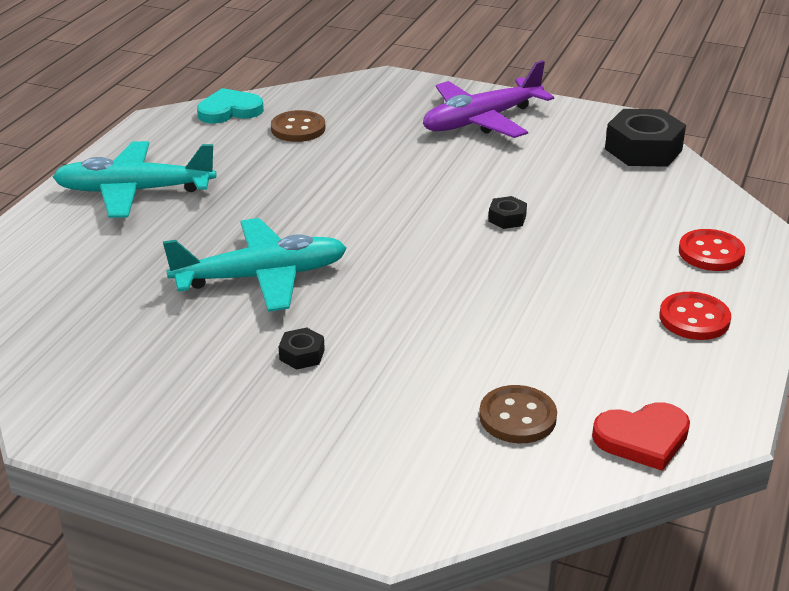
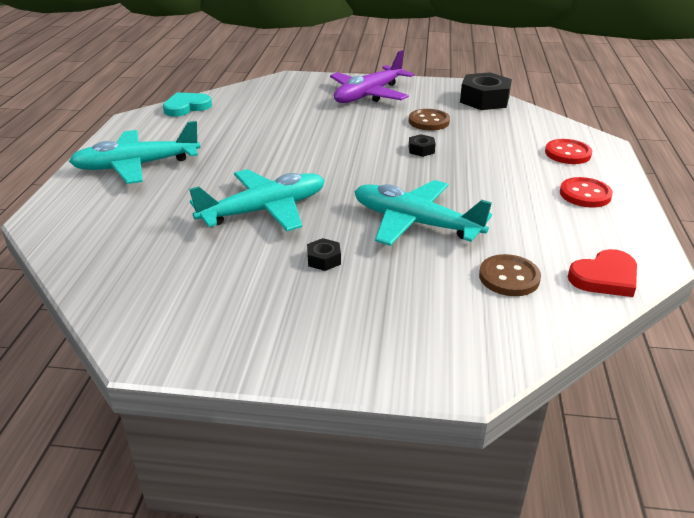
camera: 15 degrees left, 0 degrees up
(298, 129) = (243, 113): brown button -> brown button (429, 121)
(440, 324) = (415, 223): none -> turquoise plane

